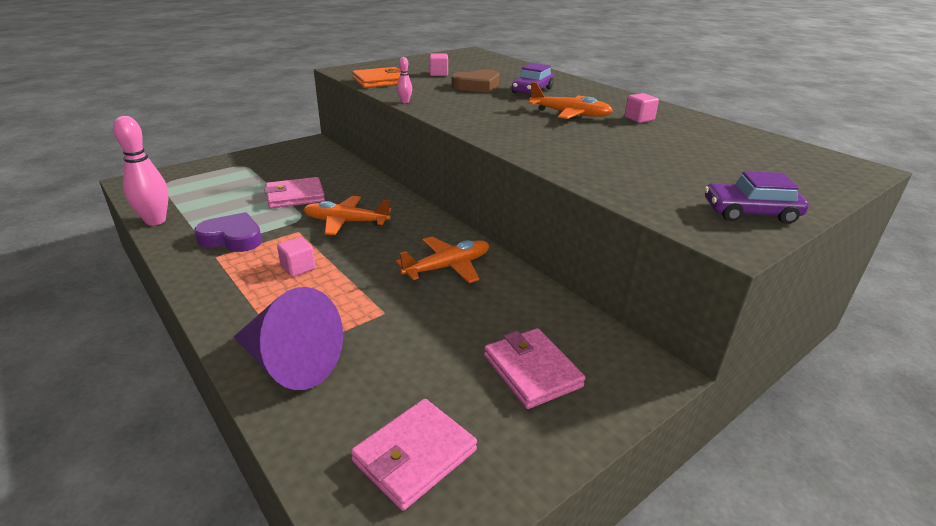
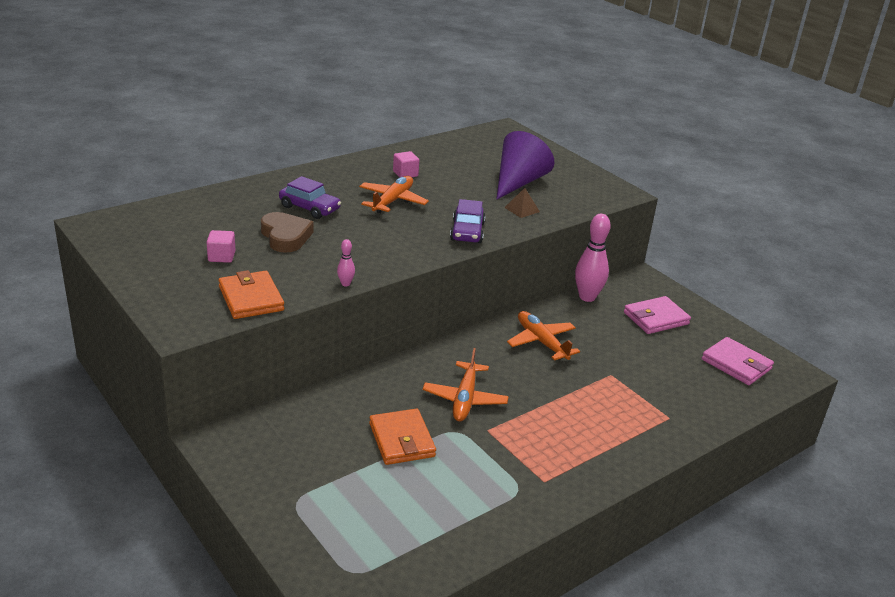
camera: 90 degrees left, 0 degrees up
(155, 221) = (469, 549): pink bowling pin -> pink bowling pin (587, 297)
(232, 238) = (505, 475): purple heart -> none
(290, 363) = (679, 416): purple cone -> purple cone (518, 182)
(295, 196) = (402, 440): pink wallet -> orange wallet
(298, 268) = (555, 424): pink cube -> none
(601, 168) = (522, 209): none -> brown pyramid
(750, 213) = (583, 178): purple car -> purple car (467, 232)

